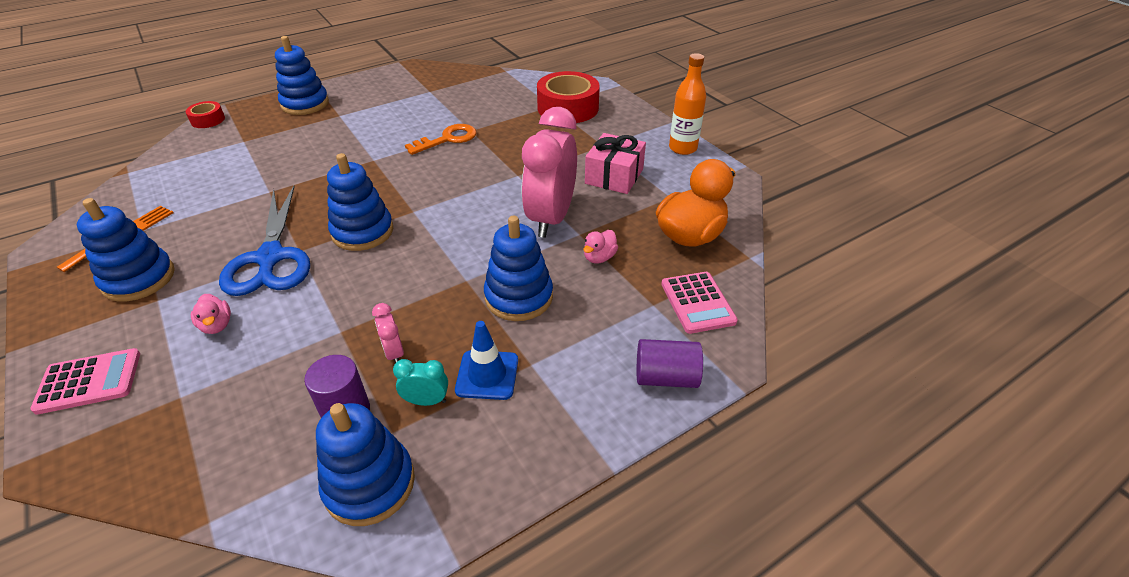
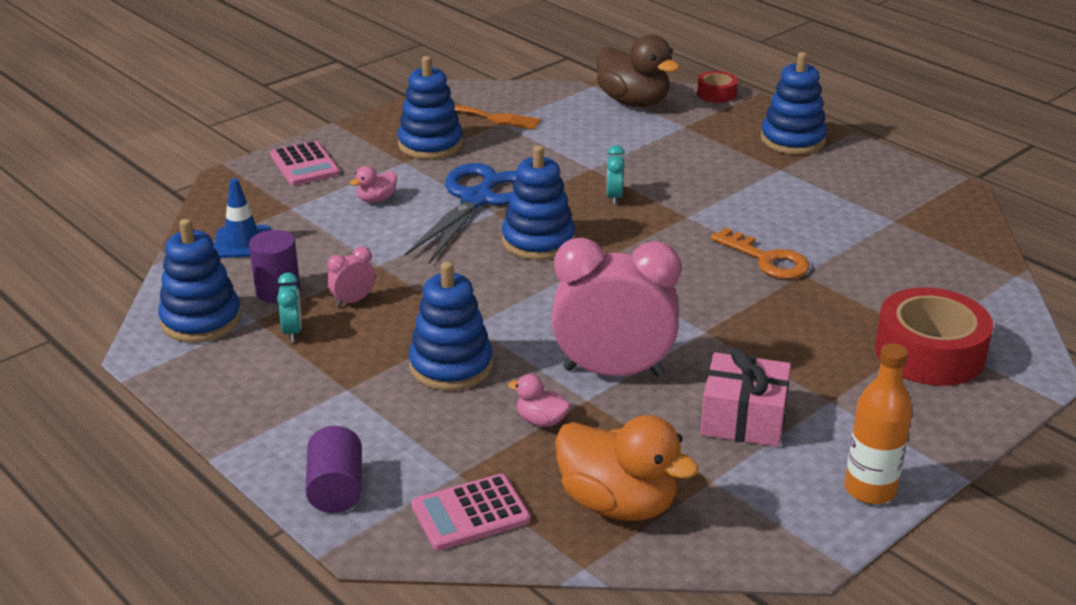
camera: 80 degrees right, 10 degrees down
(180, 157) = (633, 102): none -> brown duck
(270, 258) = (477, 199): blue scissors -> blue scissors turned 135 degrees clockwise
(323, 187) = (614, 197): none -> turquoise clock
(487, 375) = (328, 362): blue traffic cone -> blue traffic cone (242, 242)

